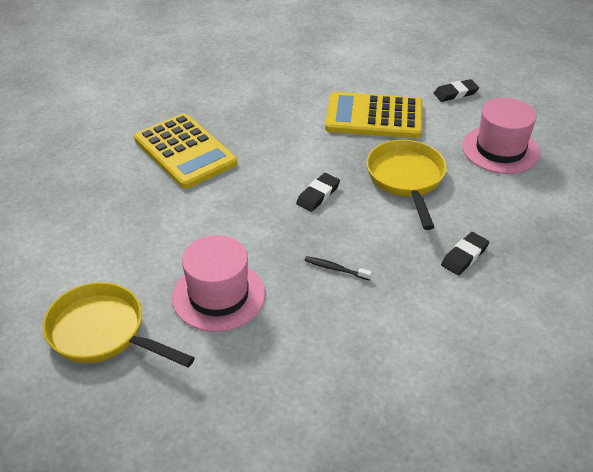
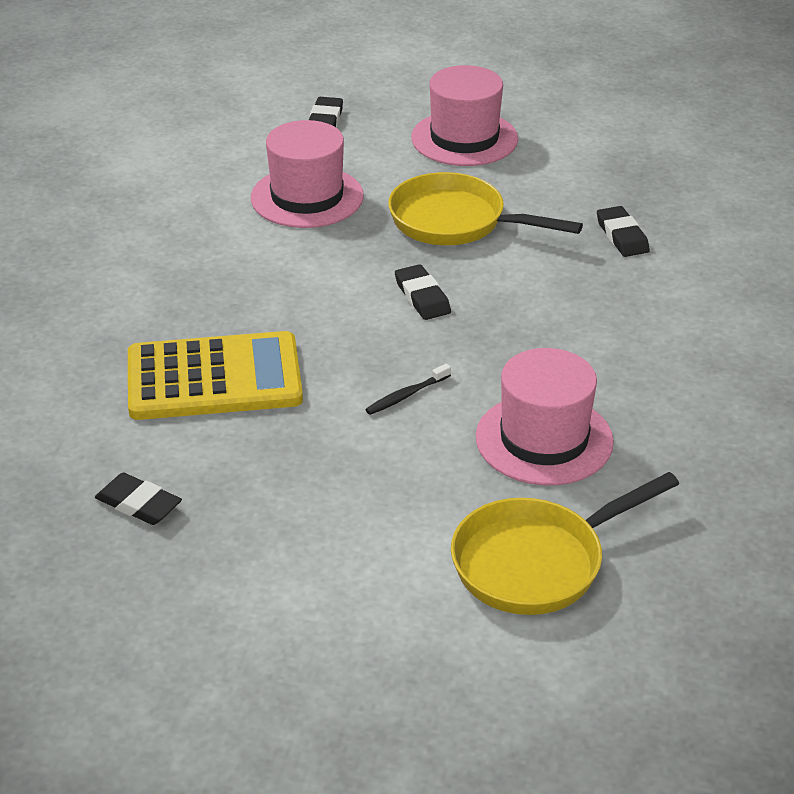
camera: 60 degrees left, 5 degrees down
(71, 168) = (138, 504): none -> black eraser
(336, 269) = (570, 332): black toothbrush -> black toothbrush (407, 395)
(374, 117) = (307, 197): yellow calculator -> pink hat

